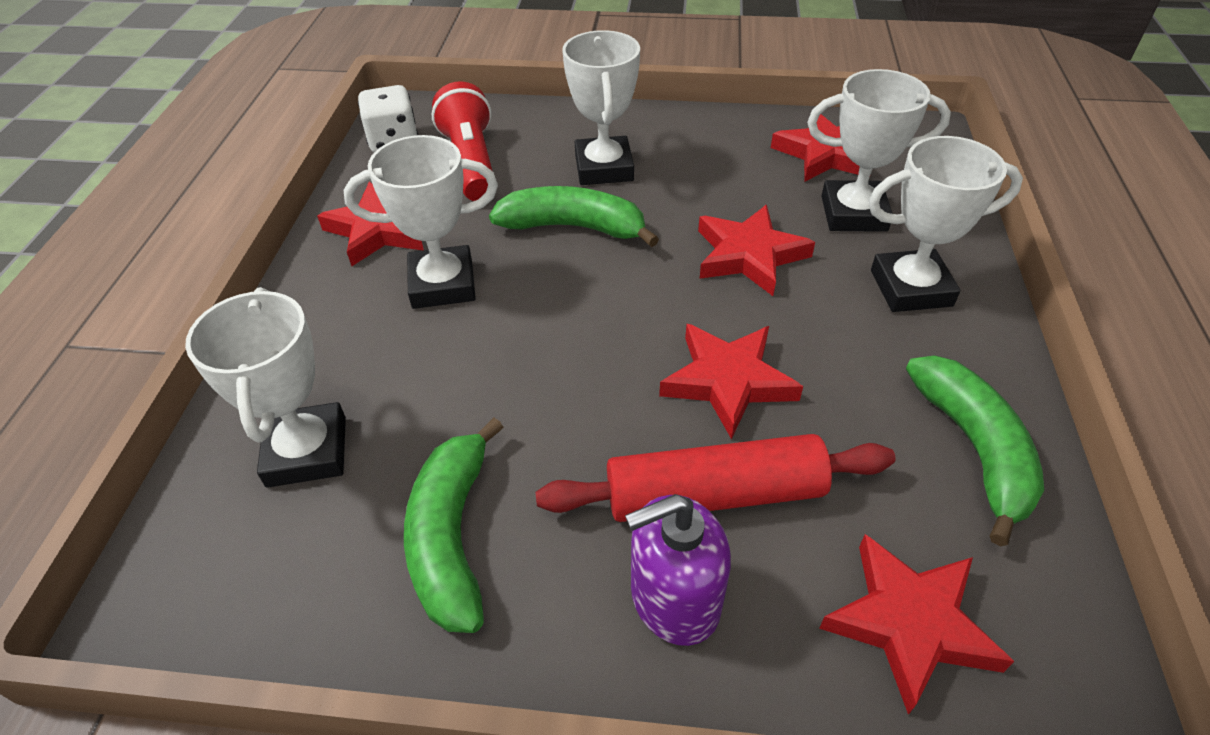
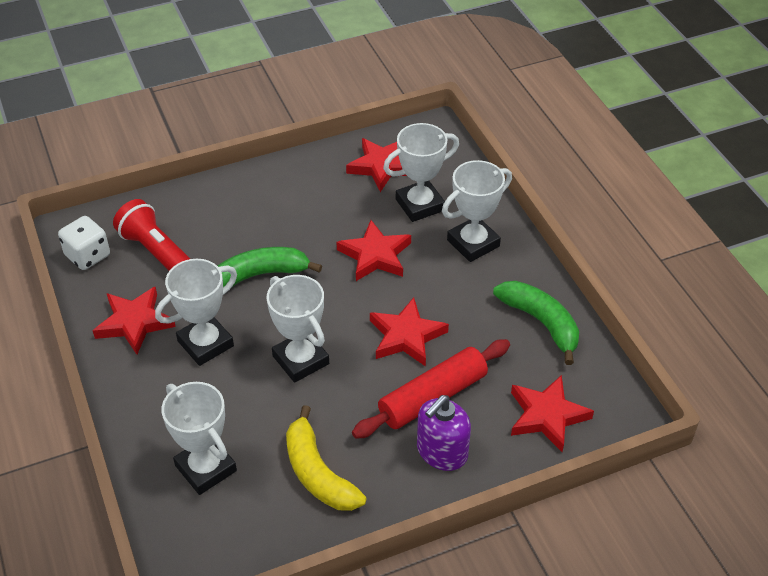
camera: 30 degrees left, 0 degrees up
(452, 537) = (318, 473): green banana -> yellow banana
(604, 168) = (249, 225): white trophy -> white trophy (300, 360)

